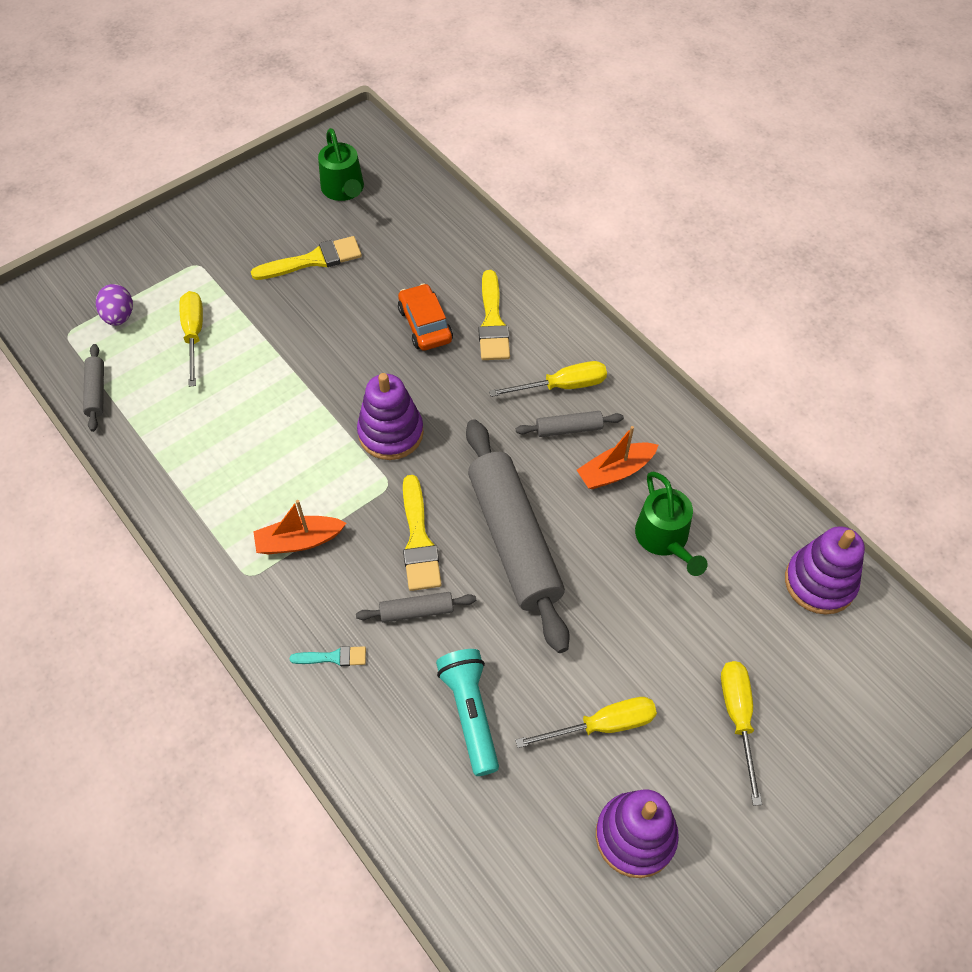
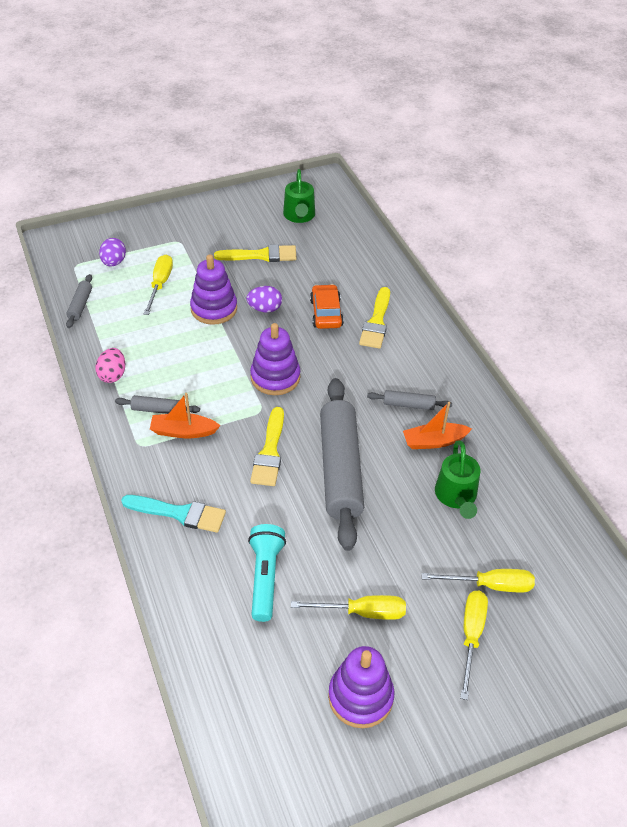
camera: 15 degrees right, 10 degrees down
(177, 484) = (113, 375): none -> pink egg
(333, 657) = (179, 513): turquoise brush -> turquoise brush, size x1.82
(344, 337) = (265, 309): none -> purple egg
(416, 611) = (251, 498): grey rolling pin -> grey rolling pin (158, 410)
(562, 386) = (413, 375): yellow screwdriver -> yellow screwdriver (490, 585)
(819, 582) = (570, 557): purple stacking toy -> purple stacking toy (214, 309)

